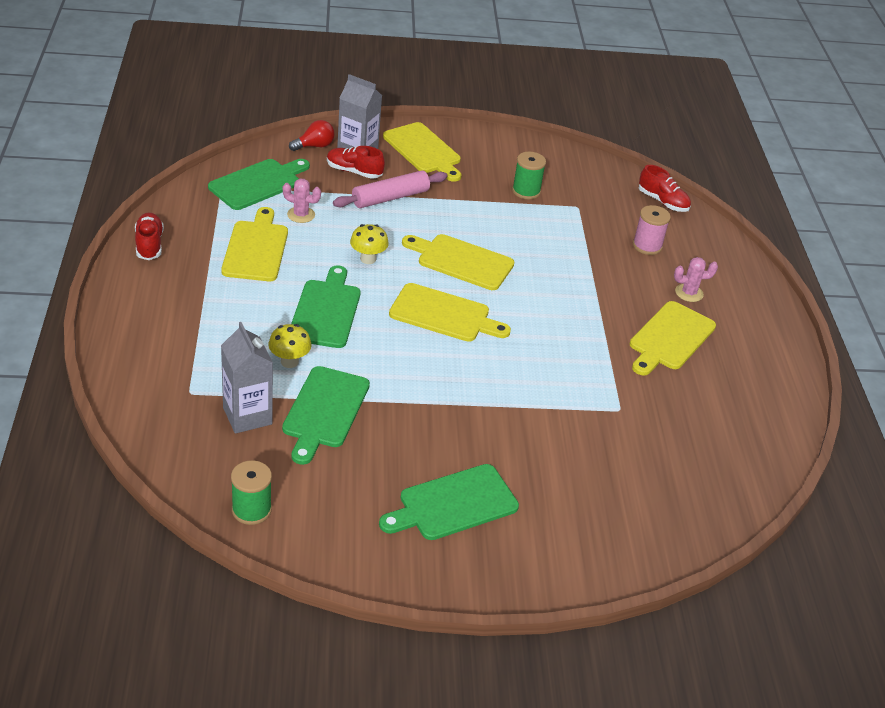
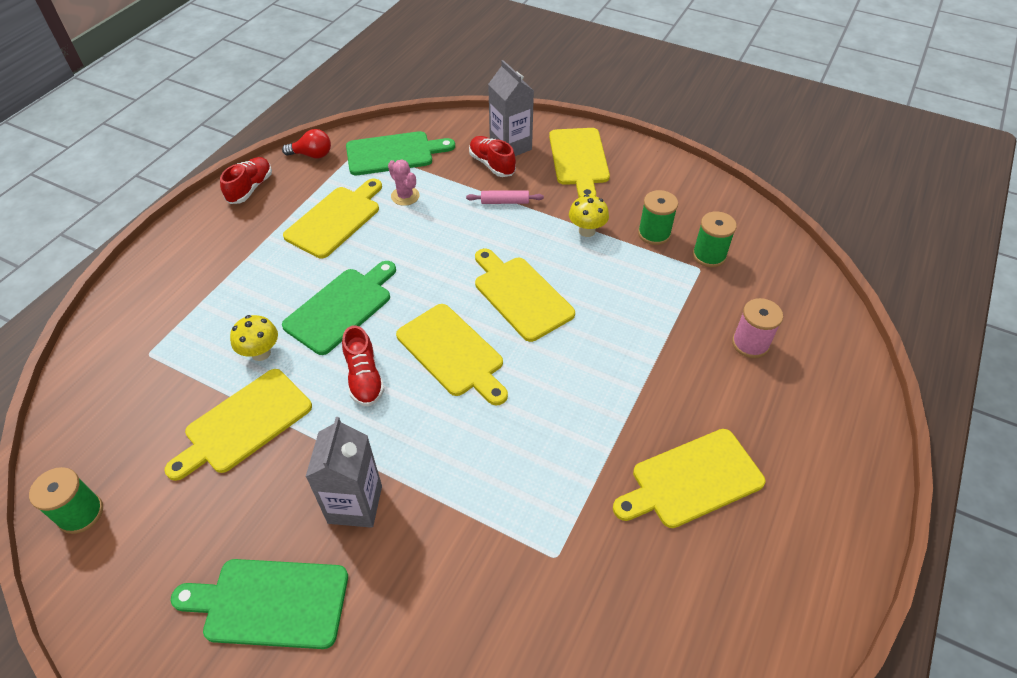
camera: 35 degrees right, 10 degrees up
(247, 416) = (172, 400): grey carton -> grey carton (355, 504)
(314, 146) = (476, 129): red light bulb -> red light bulb (312, 155)
(324, 411) = (244, 423): green cutting board -> yellow cutting board
(368, 259) = (428, 263): yellow mushroom -> yellow mushroom (587, 231)
(390, 198) = (505, 202): pink rolling pin -> pink rolling pin, size x0.57
(577, 196) = (709, 255): none -> green spool
(662, 202) = (810, 292): red shoe -> red shoe (364, 378)
(689, 293) = (761, 425): pink cactus -> none

